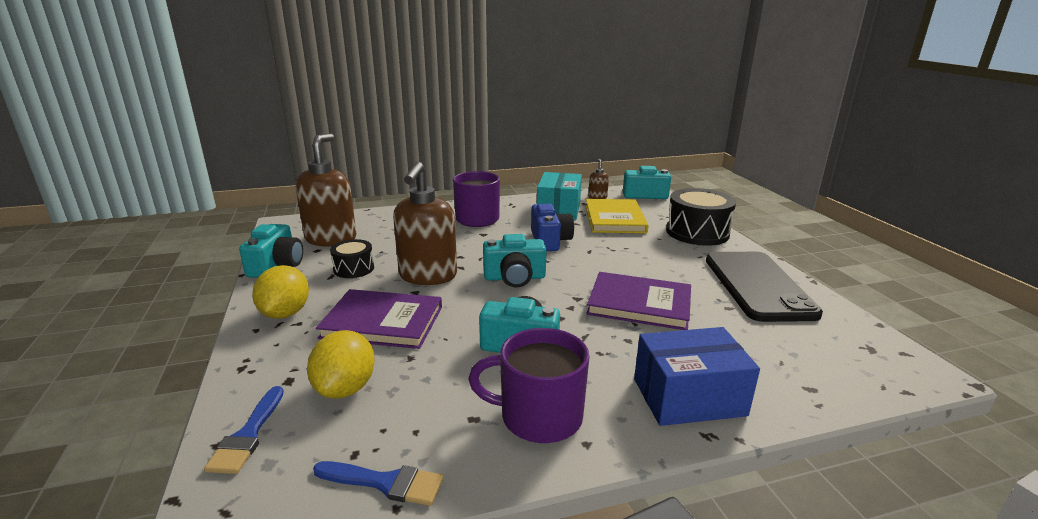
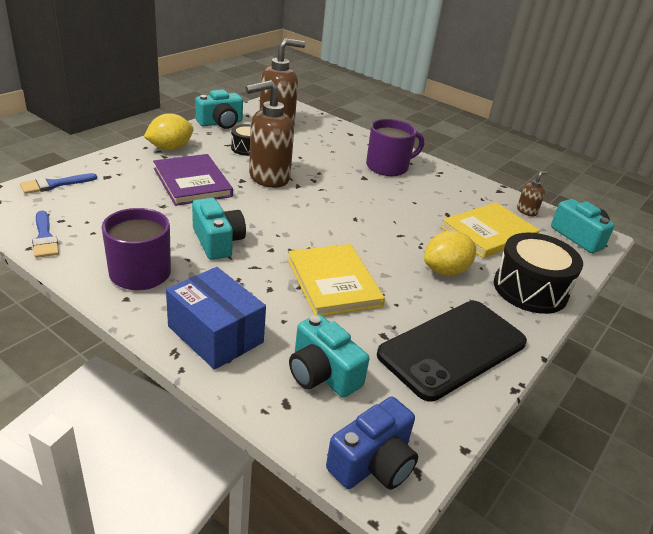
camera: 50 degrees right, 10 degrees up
(345, 388) = (114, 196): yellow lemon -> yellow lemon (445, 271)
(514, 278) = (308, 212): turquoise camera -> turquoise camera (322, 373)
(550, 240) = (393, 210): blue camera -> blue camera (373, 463)
(559, 210) = (464, 198): turquoise box -> none
(639, 304) = (333, 282): purple book -> yellow book

